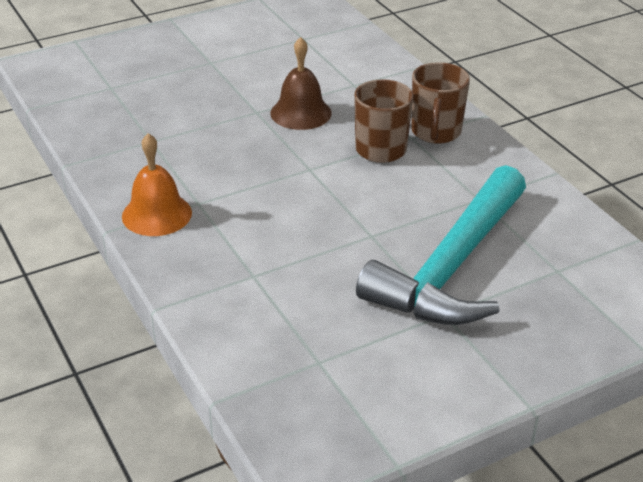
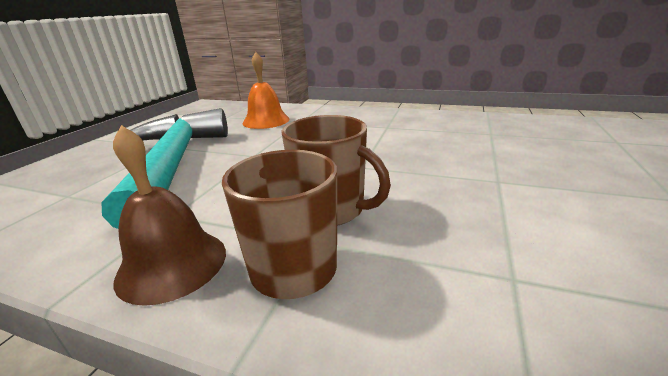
camera: 140 degrees right, 10 degrees down
(157, 214) = (394, 117): orange bell -> orange bell (266, 121)
(301, 113) = (468, 201): brown bell -> brown bell (172, 264)

